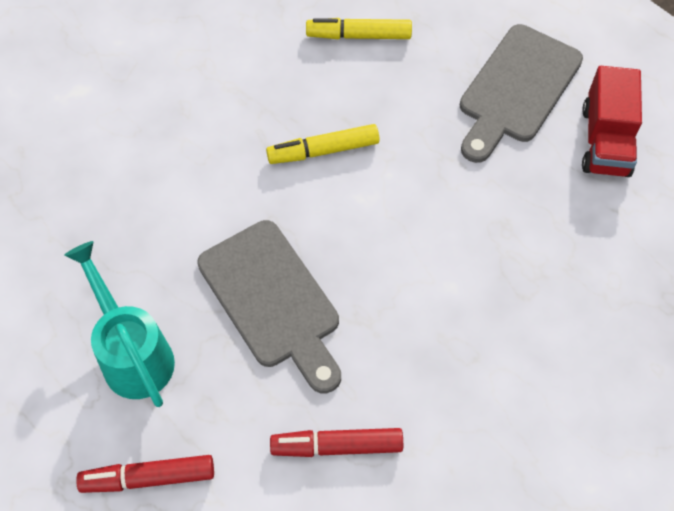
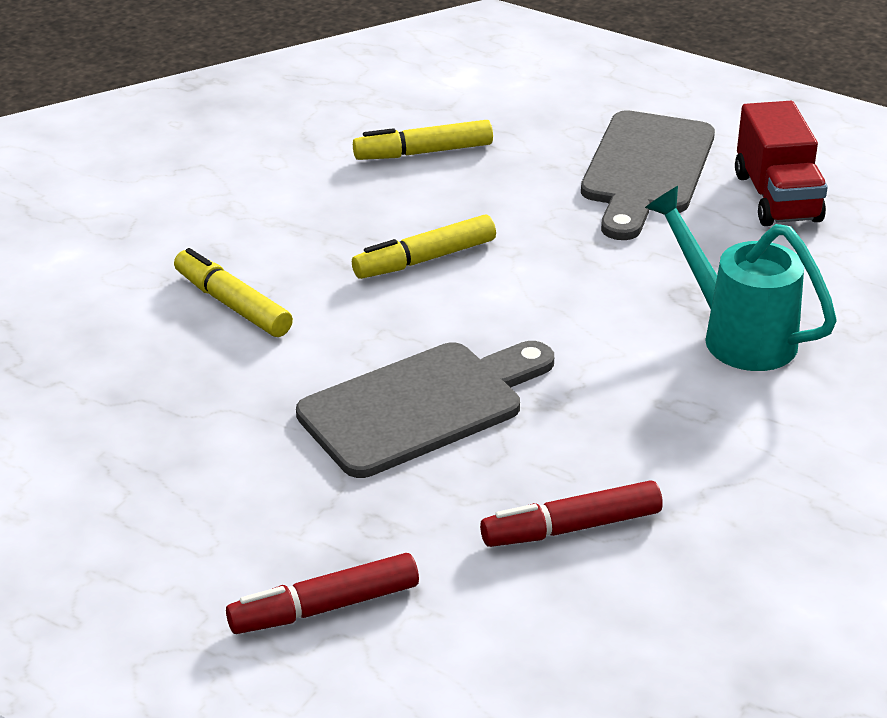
camera: 15 degrees left, 25 degrees down
(132, 353) = (248, 489): turquoise watering can -> turquoise watering can (736, 334)
(176, 167) = (232, 304): none -> yellow marker
(273, 300) = (421, 406): grey cutting board -> grey cutting board turned 75 degrees counterclockwise

